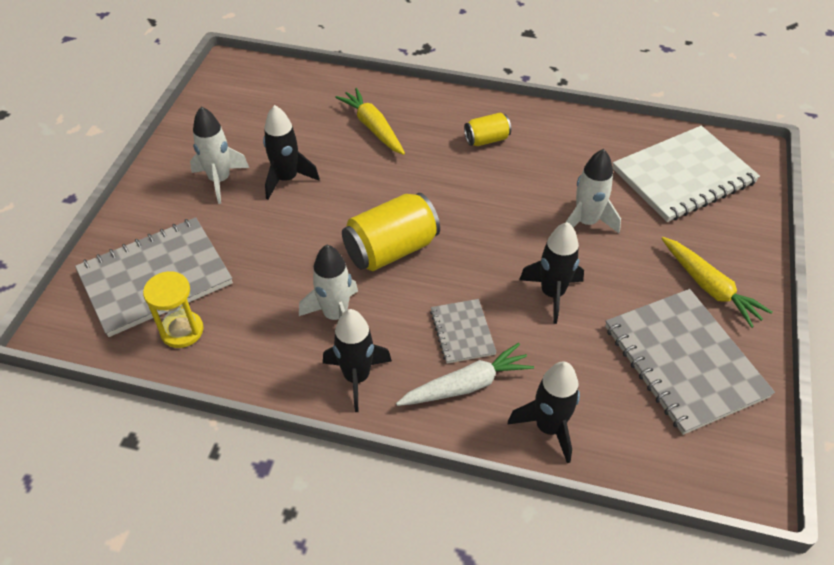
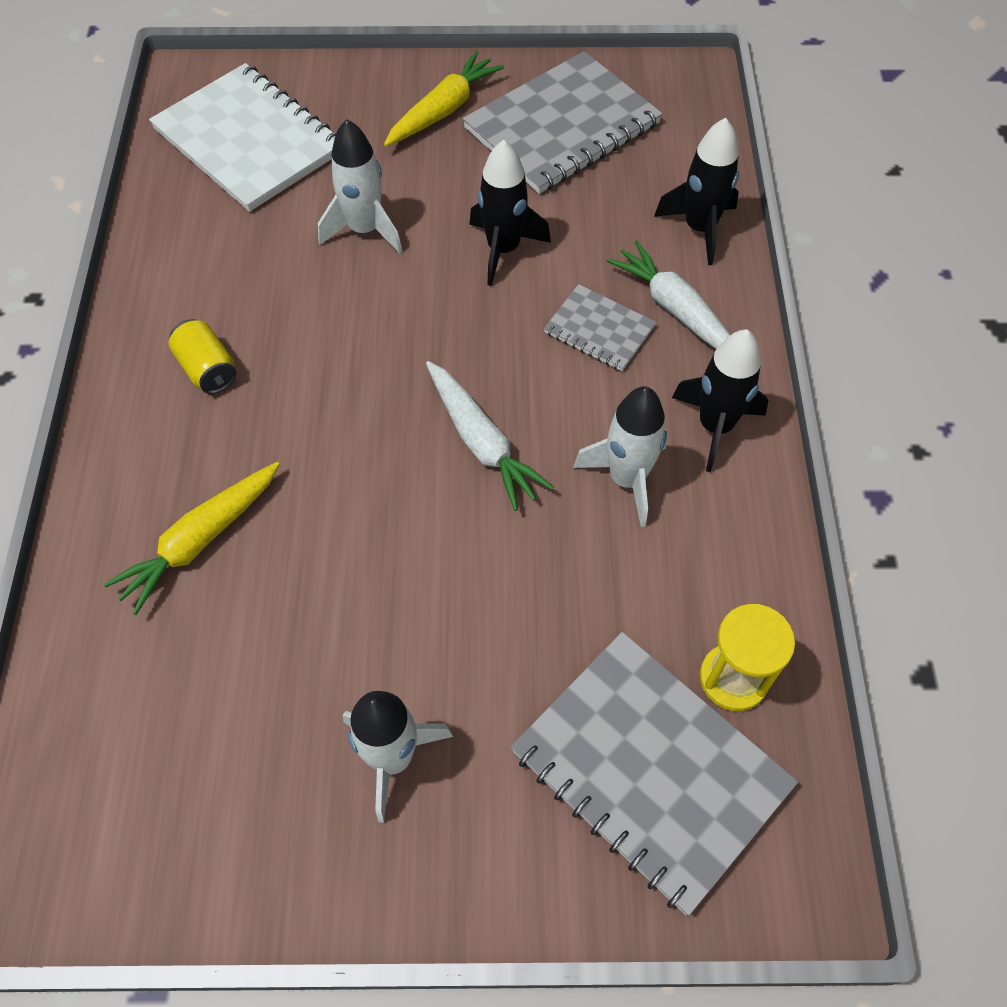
camera: 105 degrees left, 10 degrees up
(287, 179) = (363, 641): black rocket -> none
(391, 249) = (482, 442): yellow can -> white carrot
(462, 332) = (599, 329): grey notebook -> grey notebook turned 60 degrees clockwise

